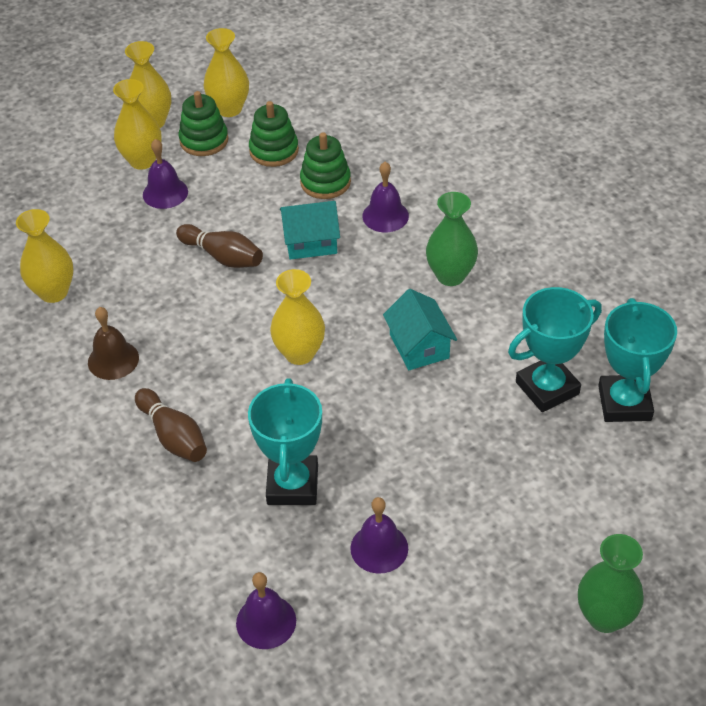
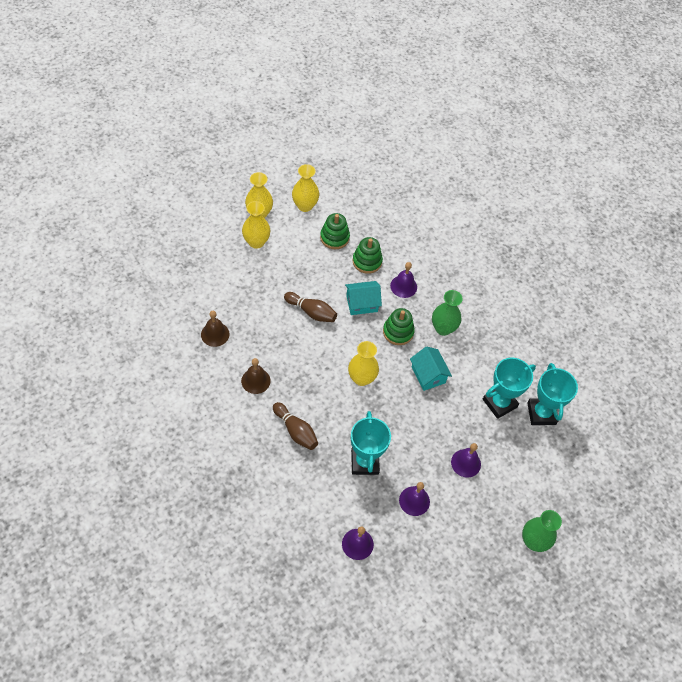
camera: 10 degrees left, 10 degrees up
(53, 292) = (215, 334): yellow vase -> brown bell
(165, 193) = (272, 266): purple bell -> purple bell (466, 463)
(204, 140) = (292, 228): green stacking toy -> green stacking toy (398, 332)

